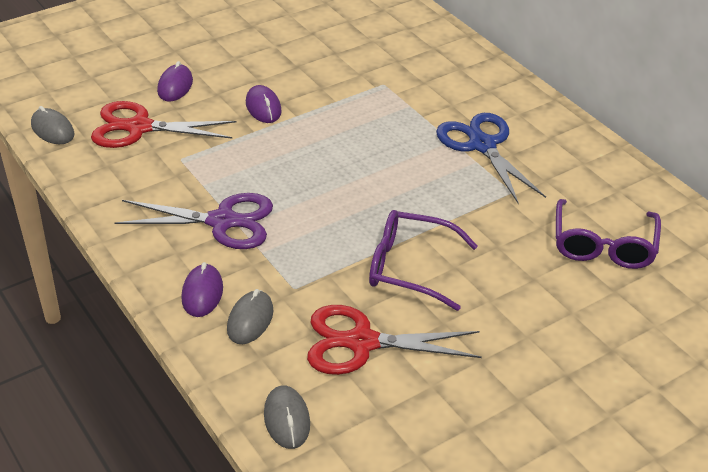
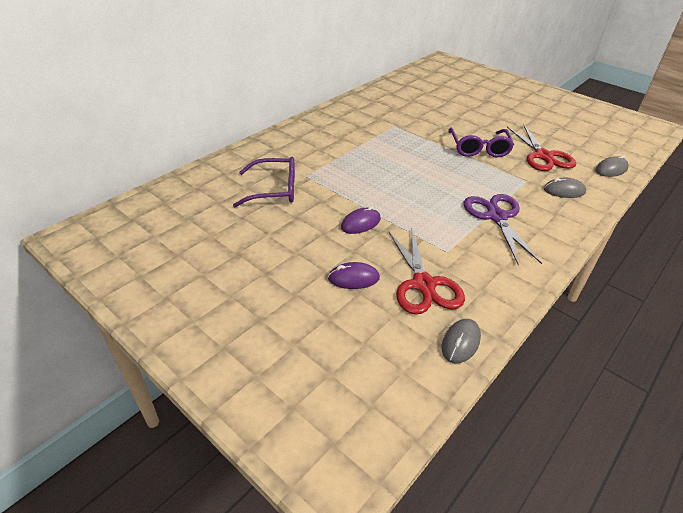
camera: 105 degrees left, 0 degrees up
(202, 293) = (562, 211): purple mouse -> none
(482, 145) = (357, 136): blue scissors -> none
(603, 246) = (420, 103): purple glasses -> purple glasses (275, 190)

